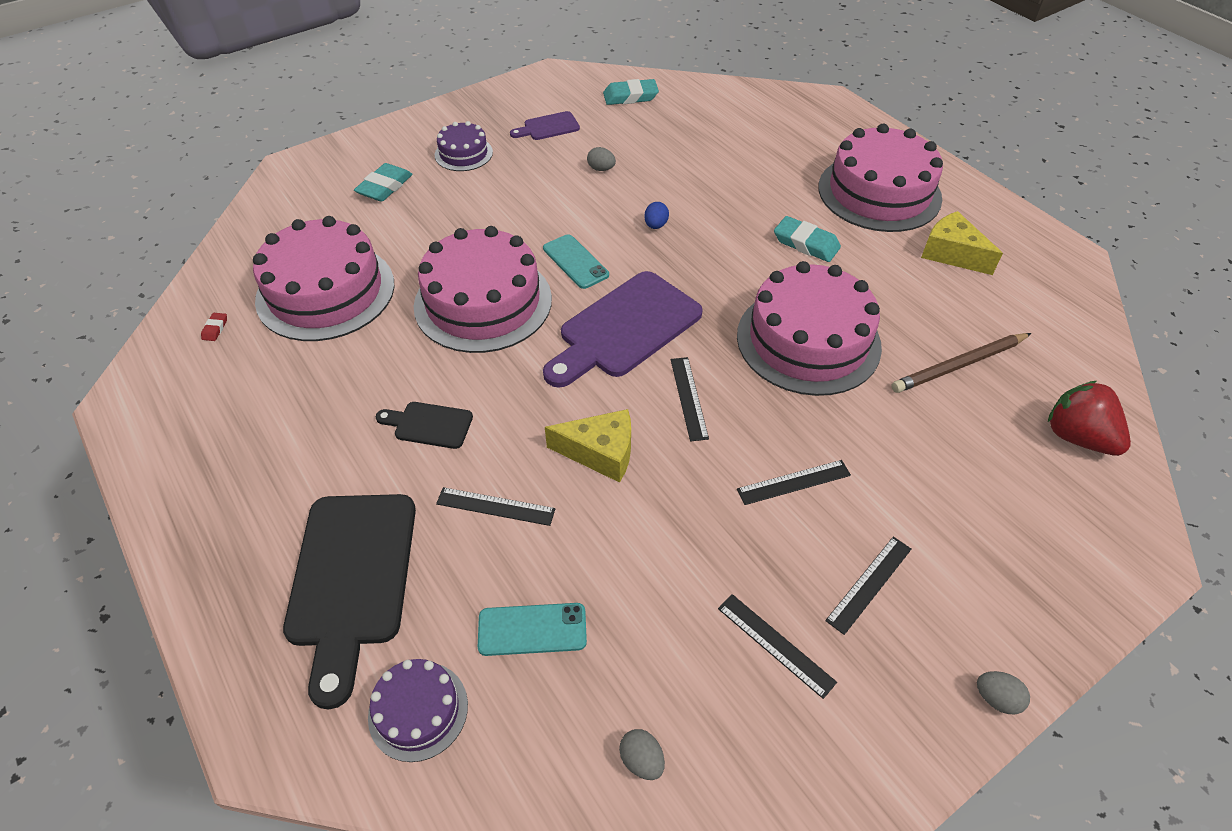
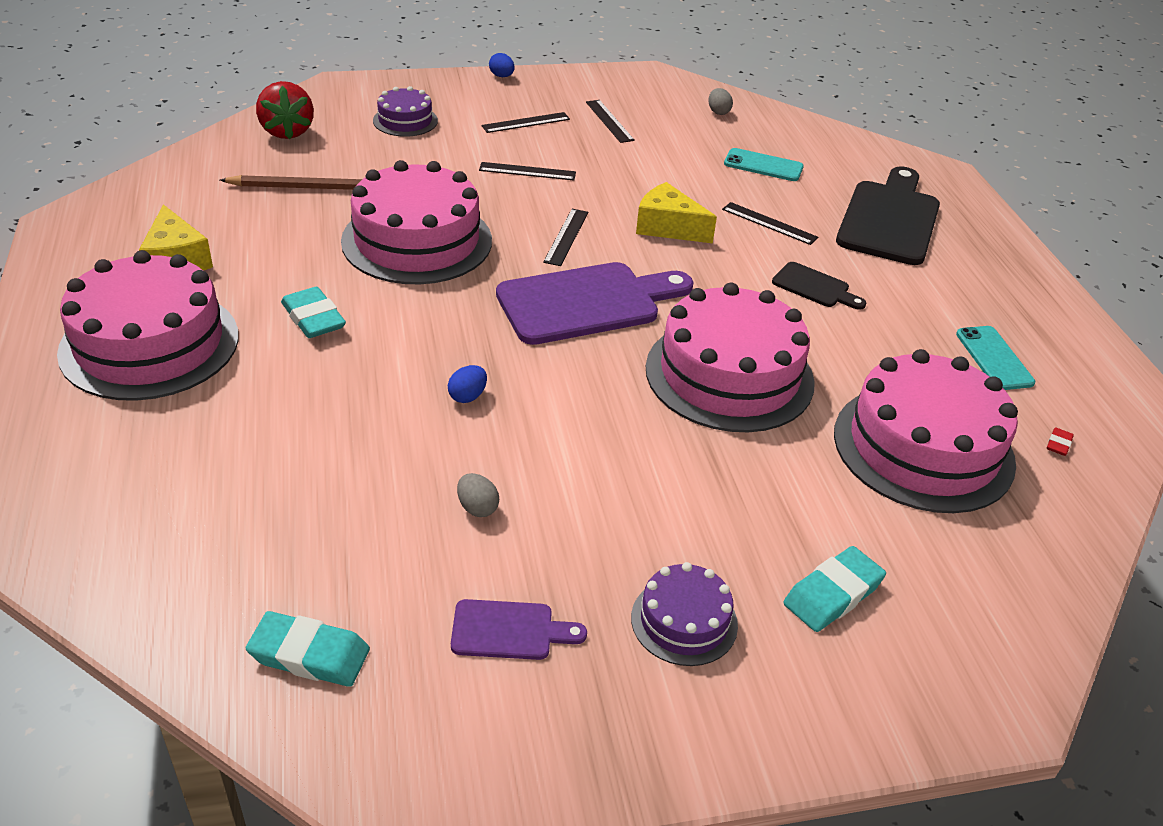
camera: 160 degrees left, 10 degrees down
(418, 710) = (847, 158): purple cake -> purple cake (405, 121)
(575, 262) = (598, 385): turquoise phone -> turquoise phone (994, 358)
(996, 698) = (501, 76): grey egg -> blue egg

